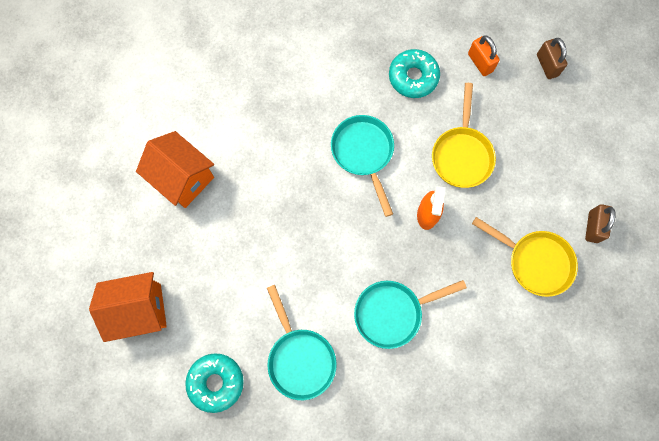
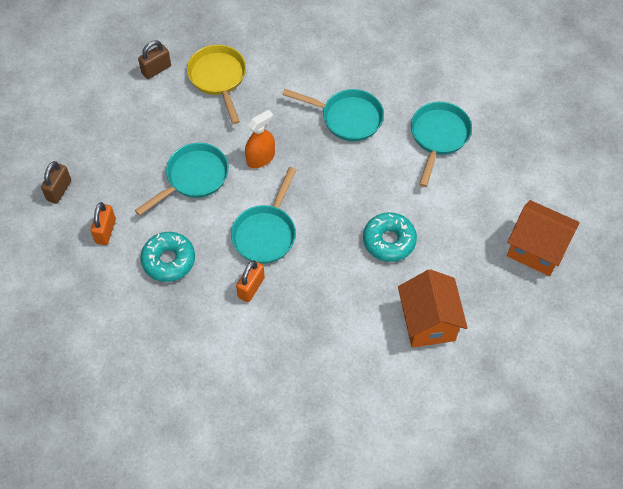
camera: 140 degrees left, 15 degrees down
(216, 382) = (512, 164): turquoise donut -> turquoise donut (389, 241)
(335, 104) = (251, 287): none -> orange padlock
(461, 154) = (193, 178): yellow pan -> turquoise pan

